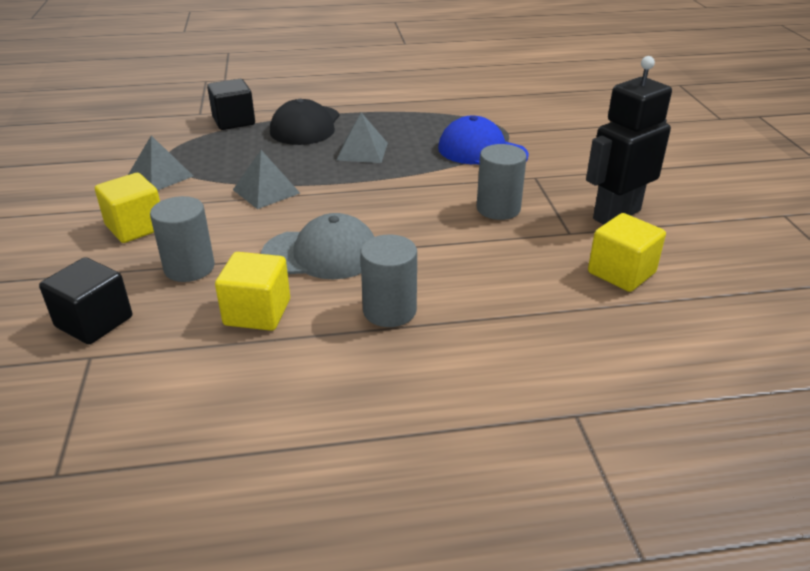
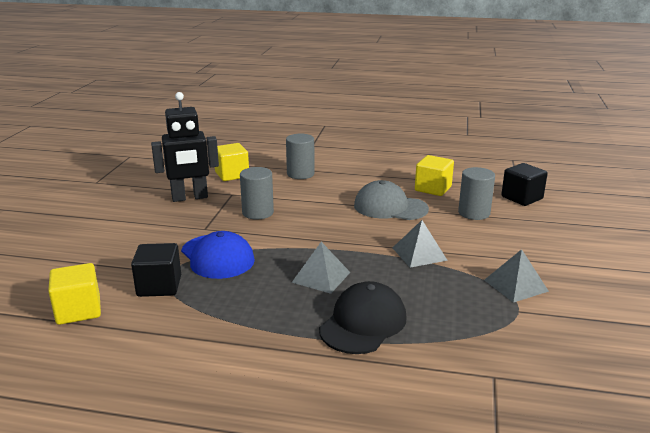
camera: 160 degrees left, 10 degrees down
(135, 227) = (520, 243): yellow cube -> yellow cube (78, 310)
(234, 121) = (447, 349): black cube -> black cube (159, 286)
(389, 311) = (364, 179): grey cylinder -> grey cylinder (300, 174)

